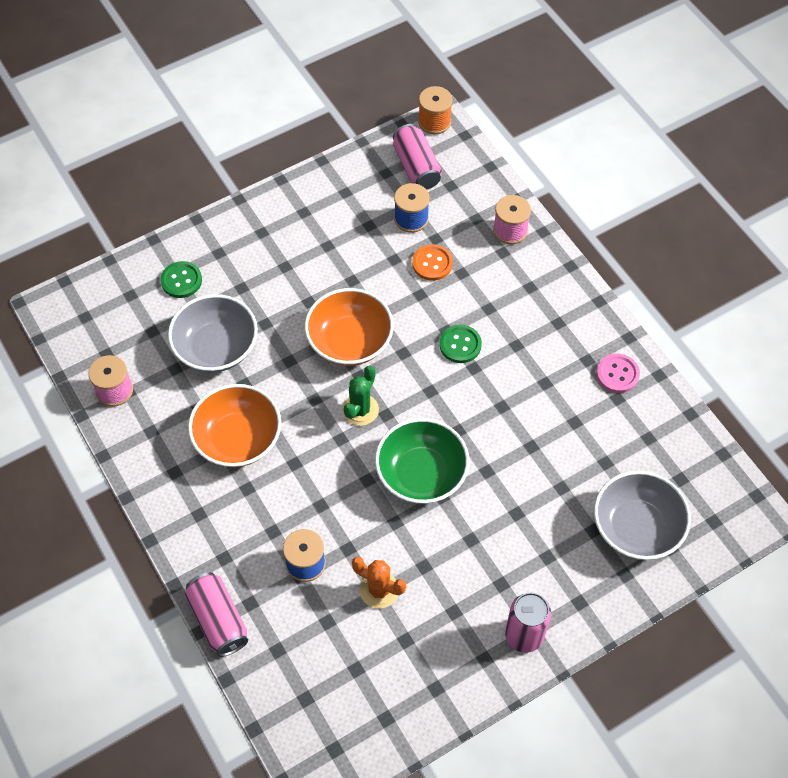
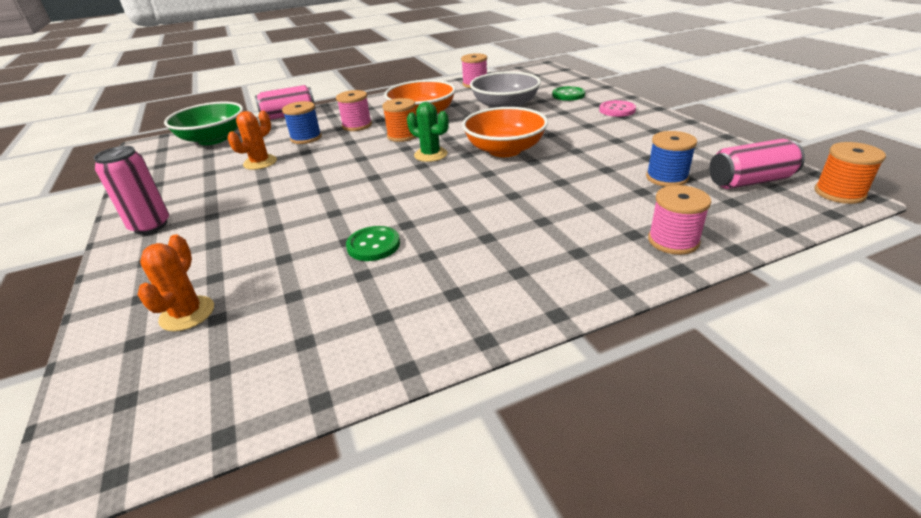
camera: 100 degrees right, 25 degrees down
(267, 511) = (357, 125): none -> pink spool
(304, 449) = (402, 135): none -> orange spool
(421, 474) = (351, 180): green bowl -> green bowl (213, 139)
(432, 263) = (604, 188): orange button -> none
(460, 345) = (493, 202): green button -> green button (373, 245)
(617, 374) = (422, 320): pink button -> pink button (617, 110)
(636, 527) = (187, 314): grey bowl -> orange cactus

